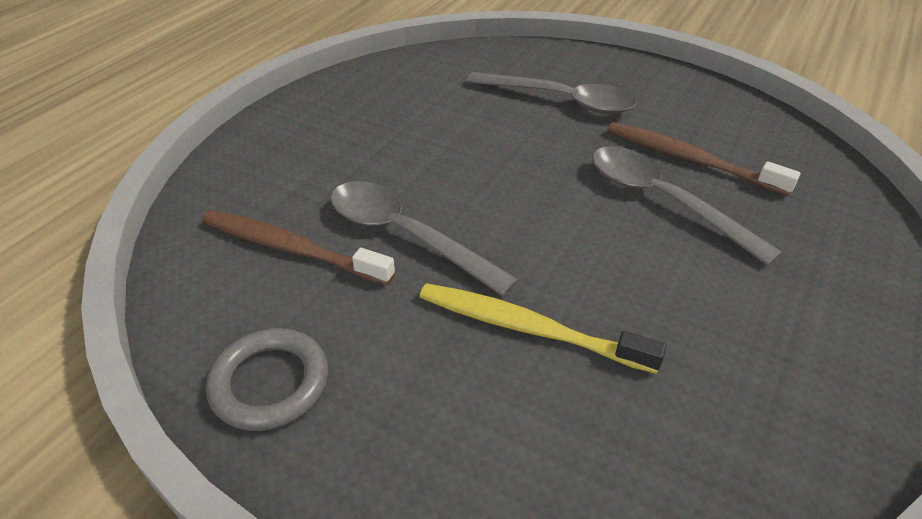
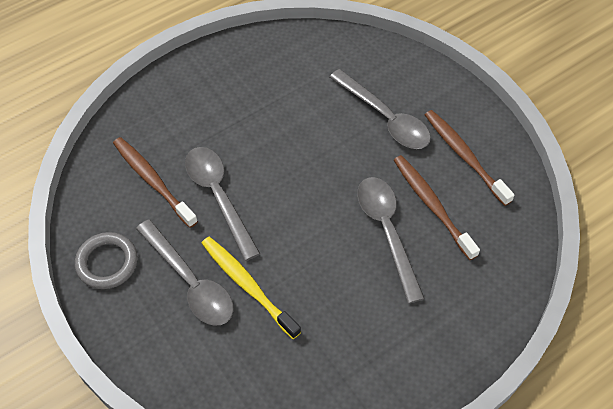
camera: 25 degrees right, 15 degrees up
(433, 357) = (190, 281): none -> grey spoon
(680, 108) = (464, 156): none -> brown toothbrush

